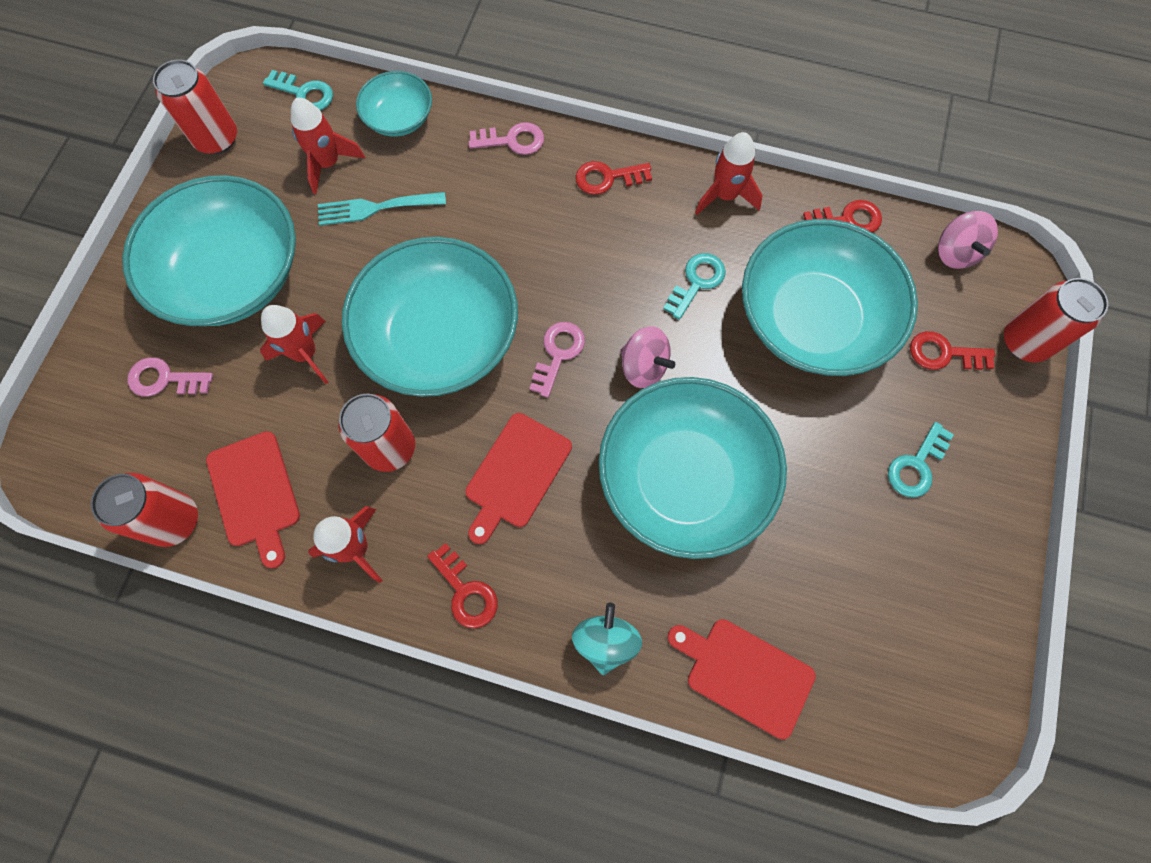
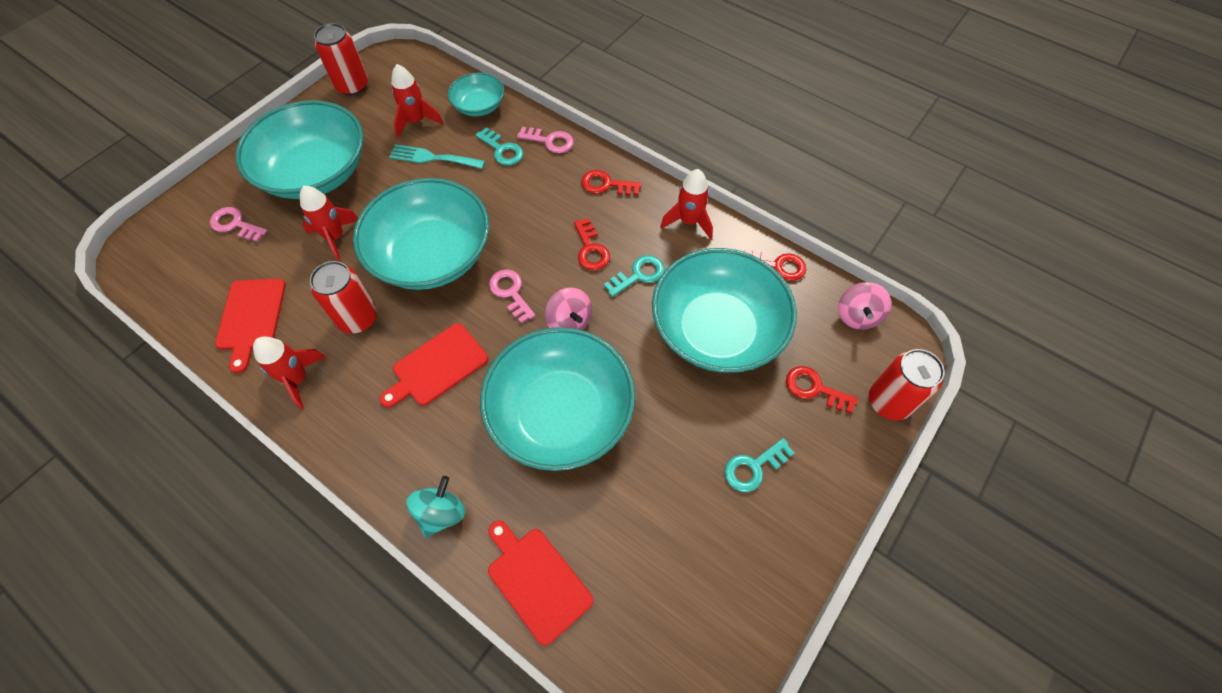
camera: 20 degrees right, 10 degrees down
(174, 520) = (189, 318): red can -> none
(304, 93) = (424, 74): turquoise key -> turquoise key (502, 150)
(466, 591) = (357, 438): red key -> red key (591, 249)
(558, 353) = (510, 292): pink key -> pink key turned 75 degrees counterclockwise

